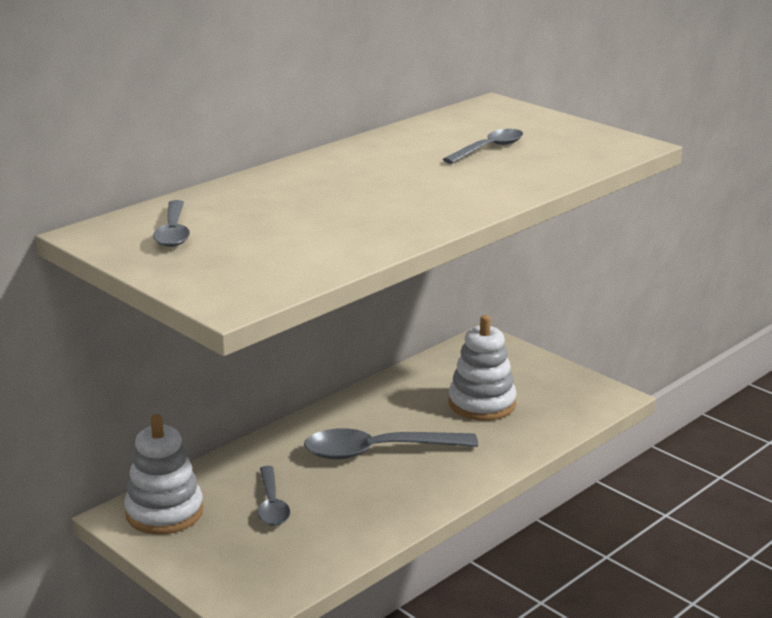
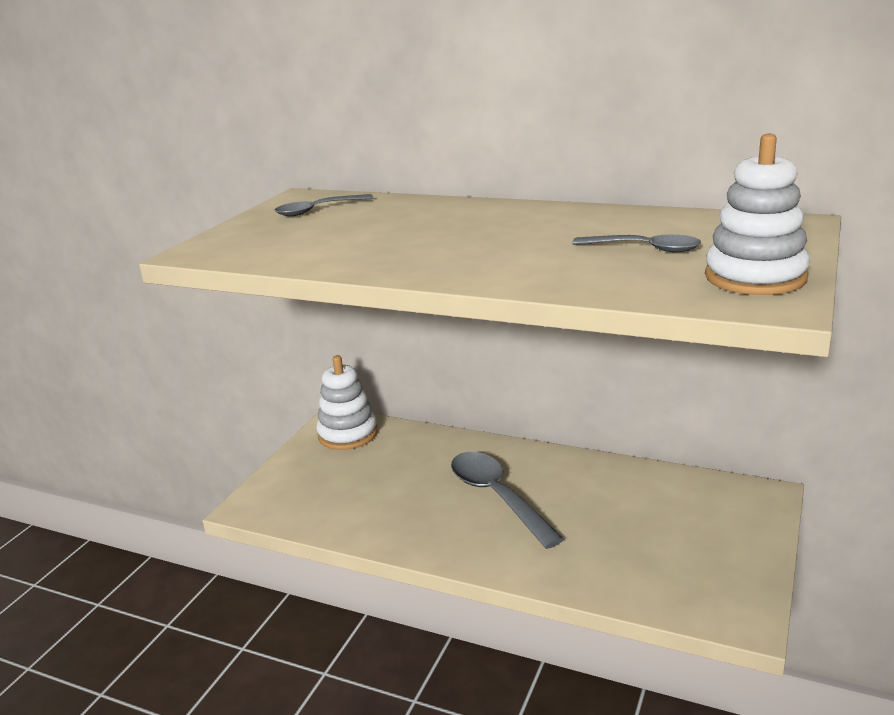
camera: 70 degrees right, 0 degrees up
(272, 505) = (383, 473): grey spoon -> none
(482, 404) = (633, 530): white stacking toy -> white stacking toy (755, 277)

